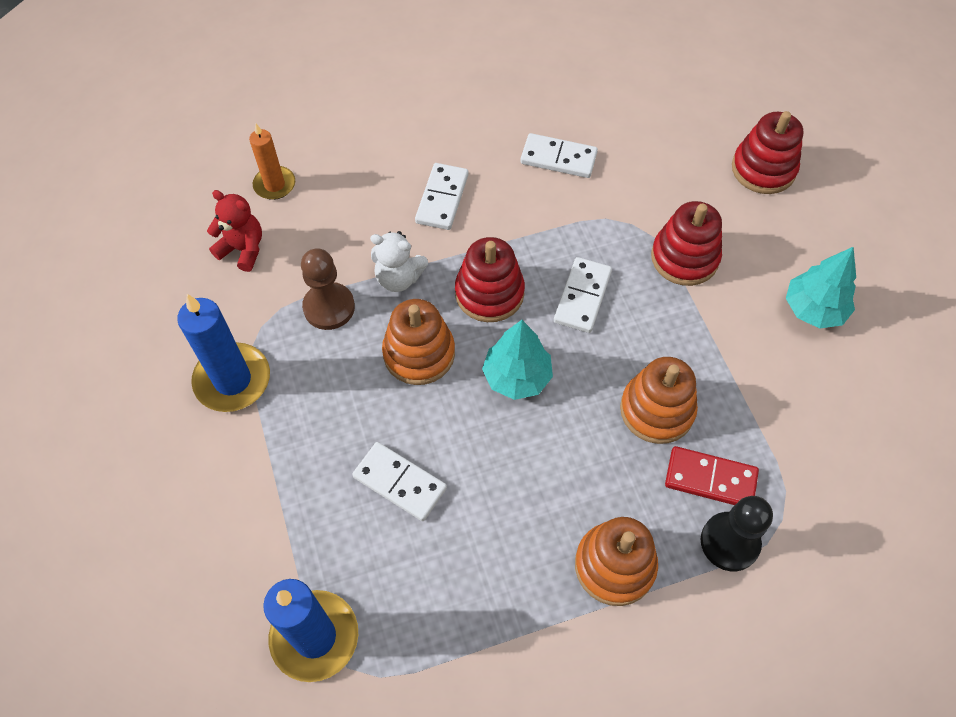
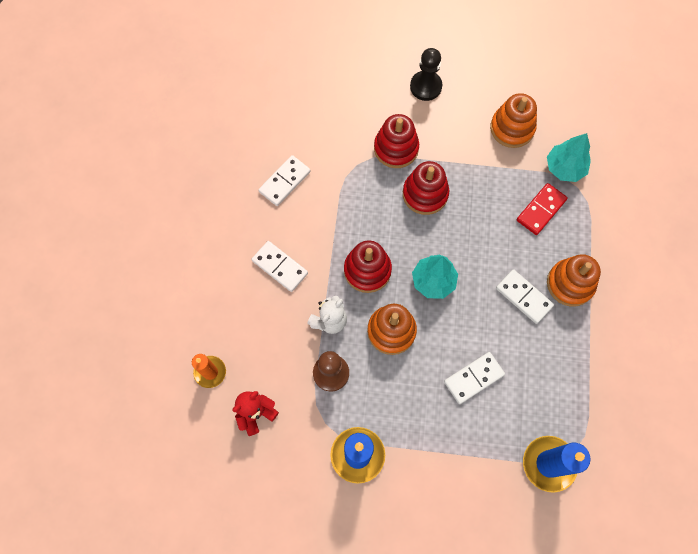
camera: 65 degrees left, 10 degrees up
(582, 297) = (396, 218): white domino -> white domino (524, 297)
(657, 410) = (488, 215): orange stacking toy -> orange stacking toy (512, 128)
(729, 542) = (580, 220): black pawn -> black pawn (425, 86)
(763, 169) = (355, 72): red stacking toy -> red stacking toy (425, 194)
(813, 309) = (462, 101): turquoise tree -> turquoise tree (564, 168)

